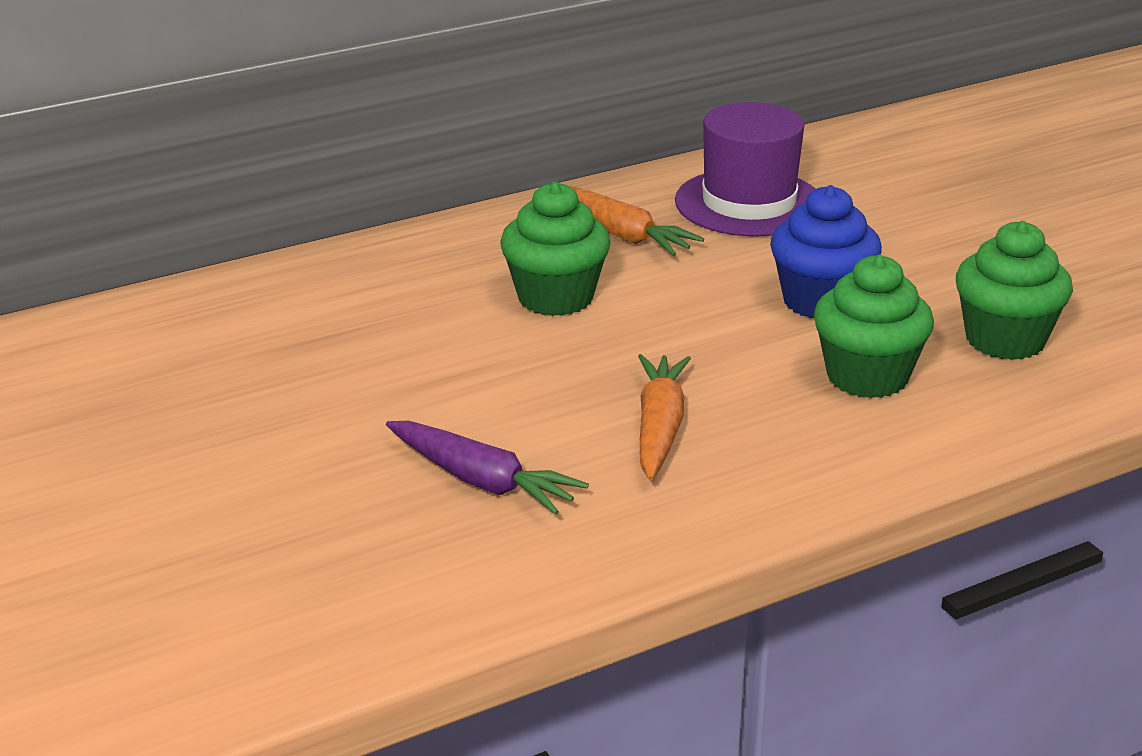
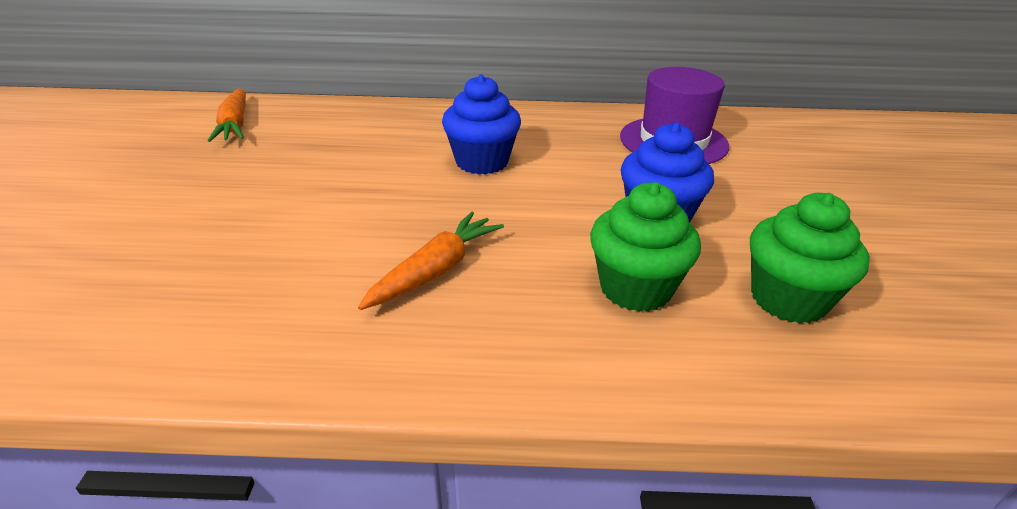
camera: 30 degrees right, 5 degrees up
(482, 481) = (277, 264): purple carrot -> none
(555, 298) = (482, 162): green cupcake -> blue cupcake
(623, 234) = (569, 138): orange carrot -> orange carrot (235, 125)

